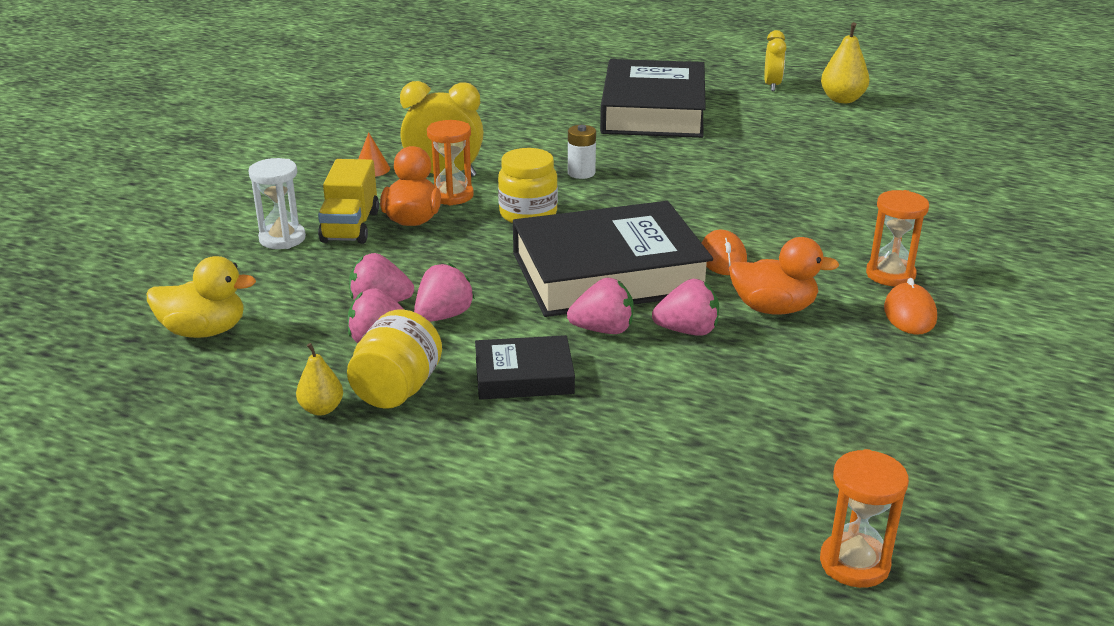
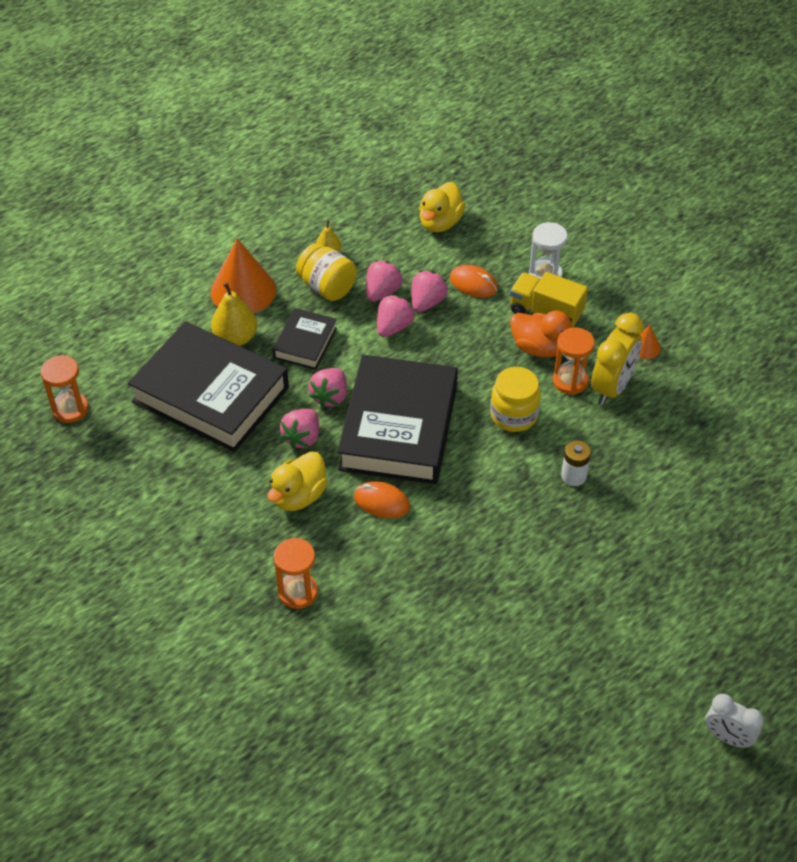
camera: 115 degrees right, 20 degrees up
(443, 316) = (393, 327): pink strawberry -> pink strawberry turned 120 degrees counterclockwise
(454, 469) = (243, 290): none -> orange cone
(653, 111) = (695, 590): black book -> black book (210, 394)
(772, 86) = (727, 737): yellow clock -> white clock
(773, 308) = (299, 496): orange duck -> yellow duck
(842, 99) = (658, 784): yellow pear -> yellow pear (236, 338)
(909, 314) = (244, 570): orange mouse -> orange mouse (473, 284)

